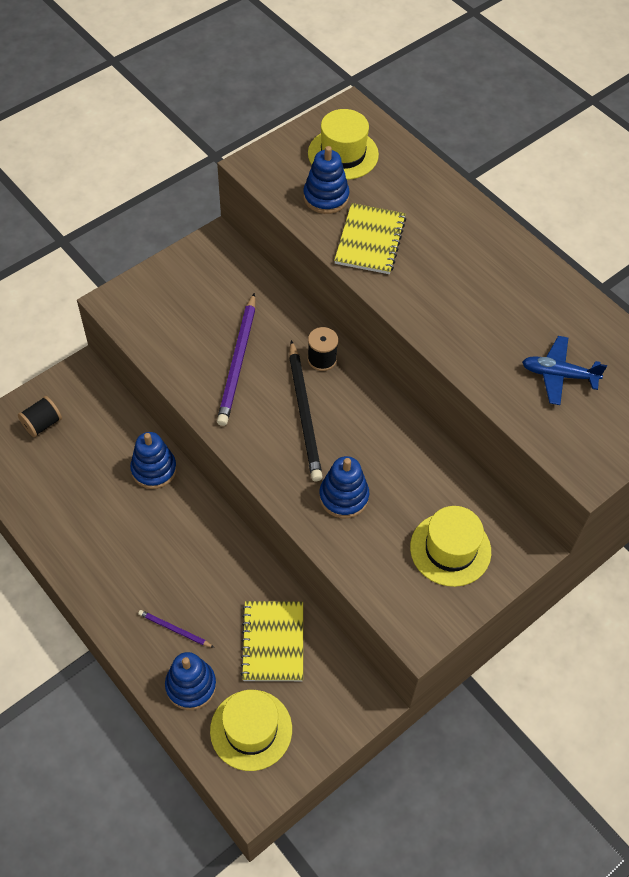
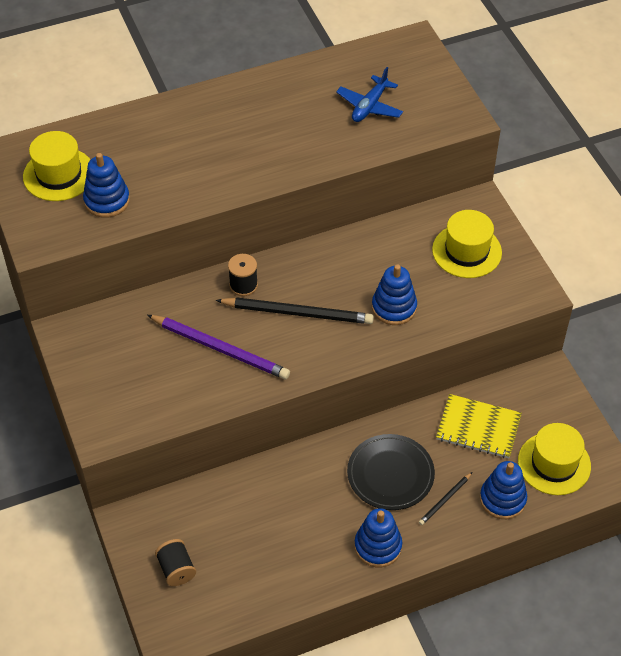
camera: 70 degrees left, 5 degrees down
(154, 469) = (269, 480): blue stacking toy -> blue stacking toy (378, 546)
(175, 630) = (445, 500): purple pencil -> black pencil
(191, 571) = (390, 474): none -> black plate
(370, 240) = (174, 183): yellow notebook -> none

